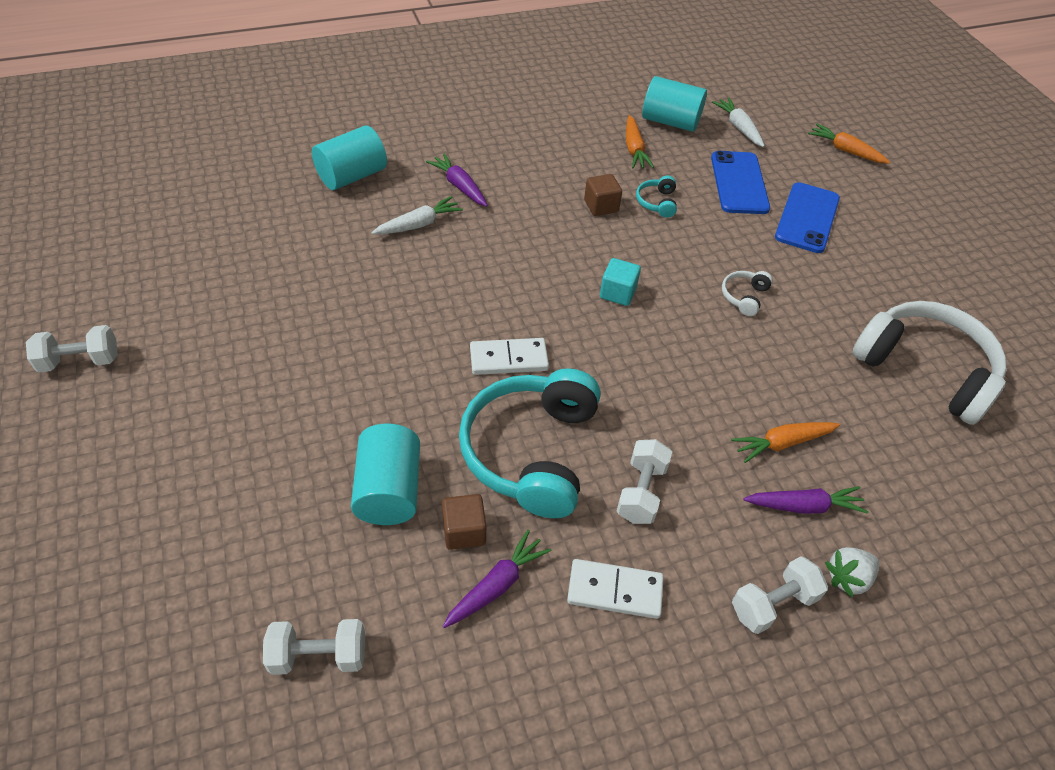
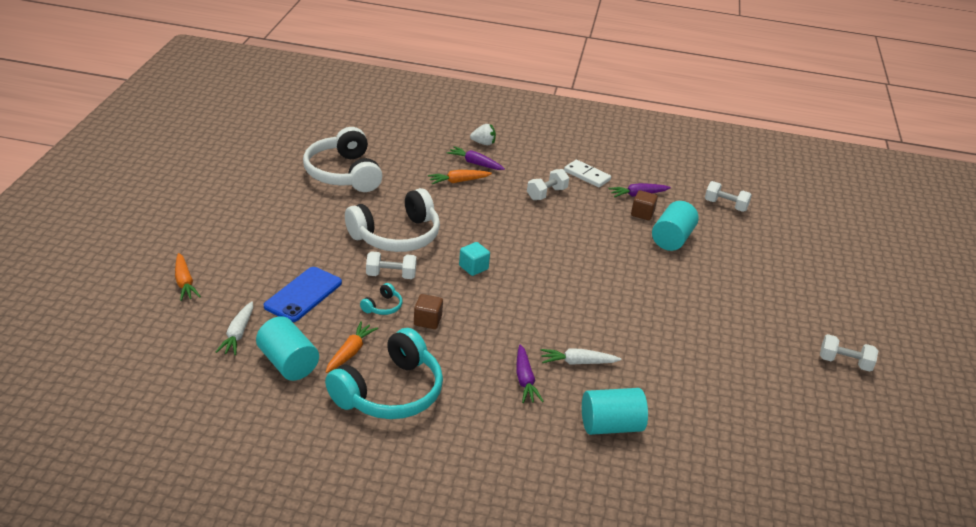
camera: 150 degrees left, 15 degrees down
(508, 359) = (571, 263): white domino -> none
(532, 452) = (589, 225): turquoise headphones -> turquoise headphones (389, 392)
(744, 297) = (396, 236): white headphones -> white headphones, size x2.45
(773, 604) = (523, 150): white dumbbell -> white dumbbell (391, 275)
(782, 443) = (458, 181): orange carrot -> orange carrot turned 150 degrees clockwise
(807, 218) = (290, 256): blue phone -> none

